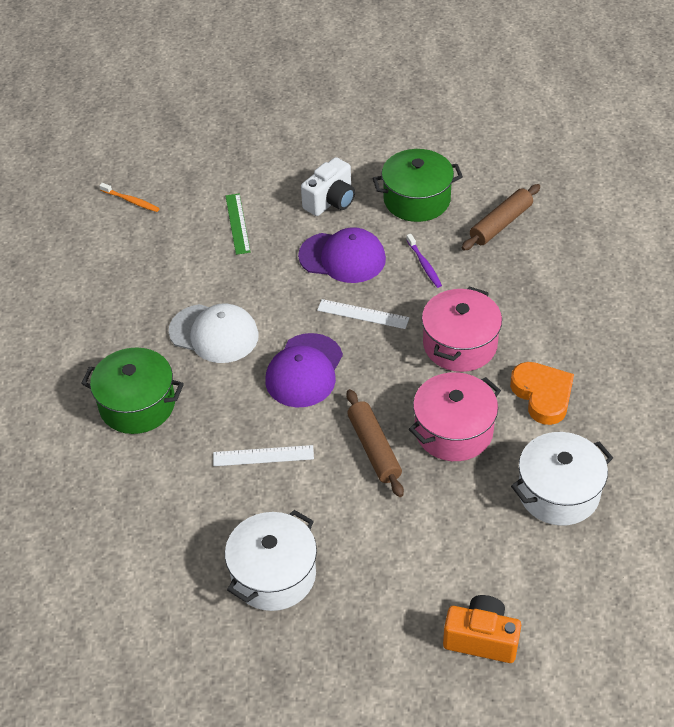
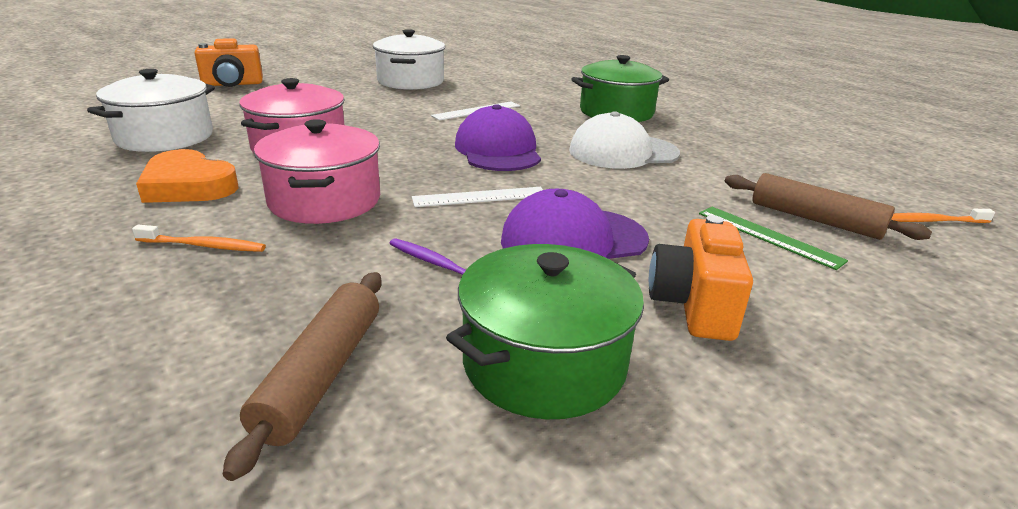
camera: 145 degrees right, 20 degrees down
(330, 201) = (693, 305): white camera -> orange camera
(374, 448) = (379, 127): brown rolling pin -> brown rolling pin (815, 219)
(537, 322) = (203, 246): none -> orange toothbrush

